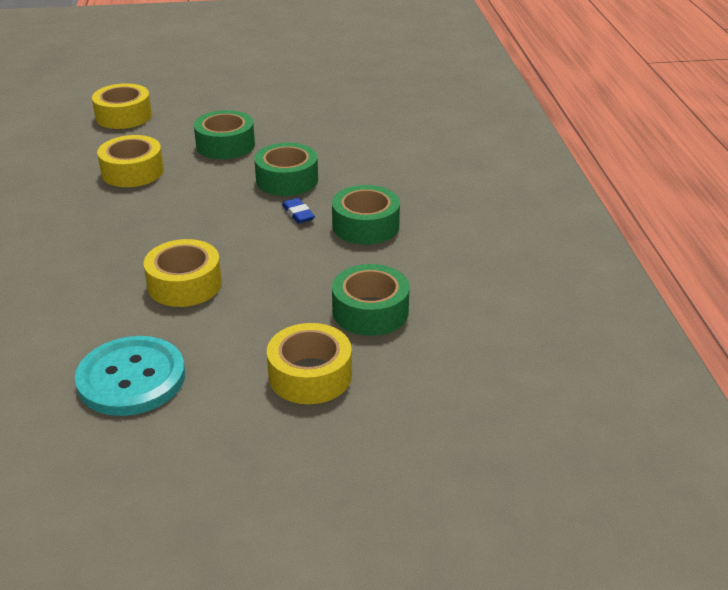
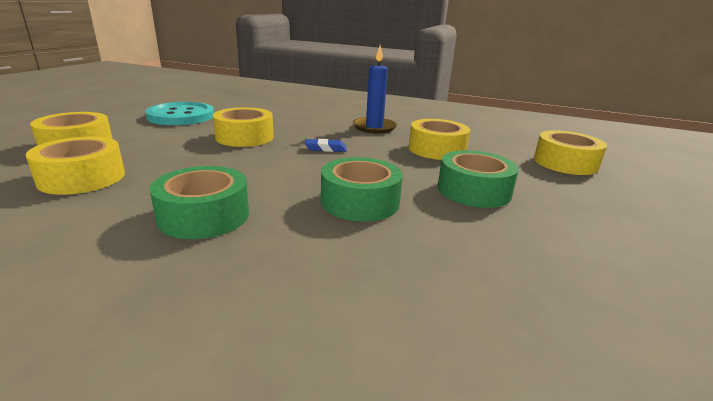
camera: 115 degrees right, 10 degrees down
(74, 219) = (374, 127): none -> blue candle
(298, 214) = (281, 190): blue eraser -> blue eraser (326, 149)
(370, 311) = (82, 178): green tape -> yellow tape

